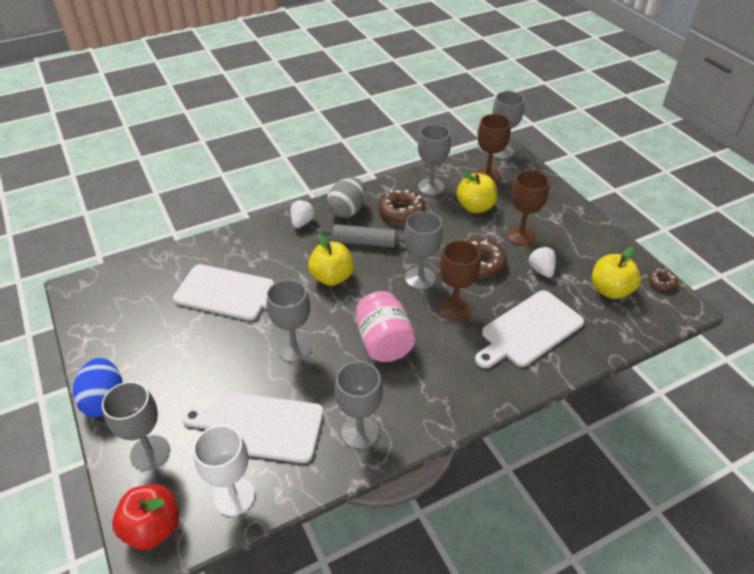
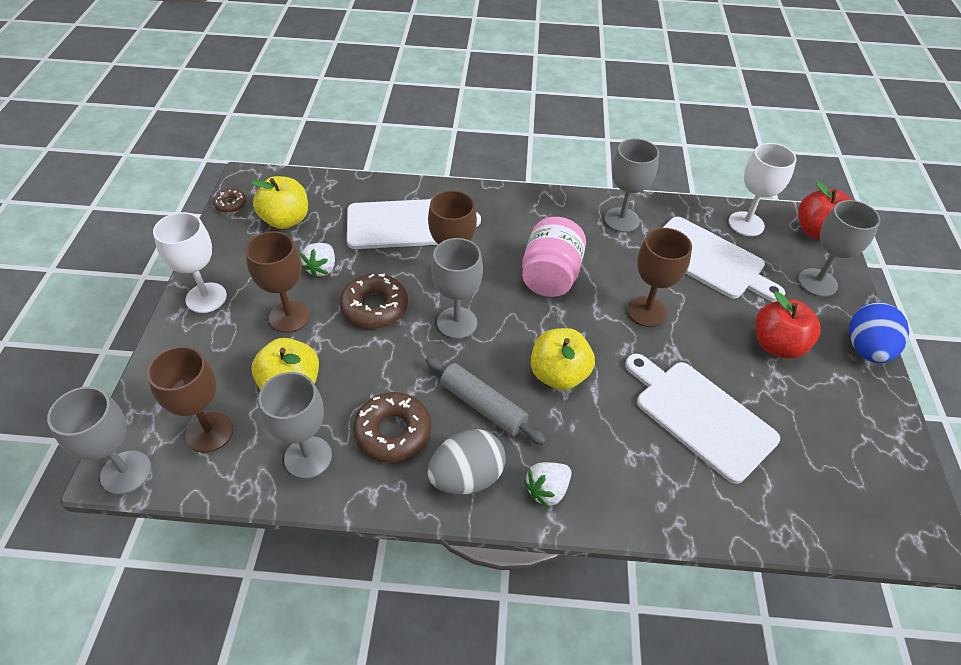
camera: 150 degrees left, 5 degrees up
(182, 369) = (777, 345): none -> red apple
(294, 348) = (646, 311): grey goblet -> brown goblet
(579, 223) = (206, 298): none -> white goblet

